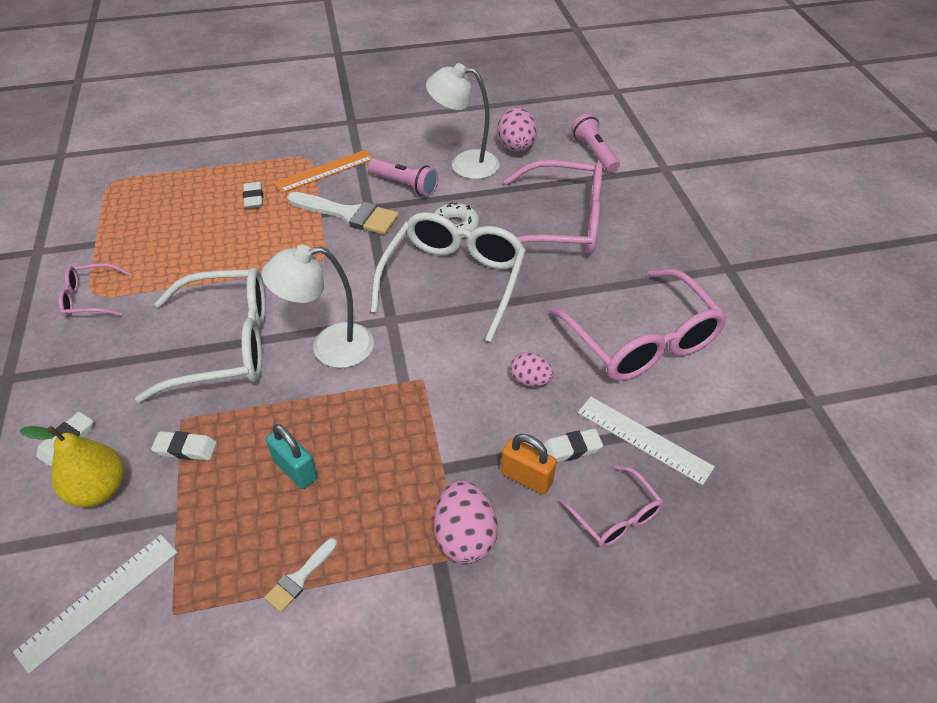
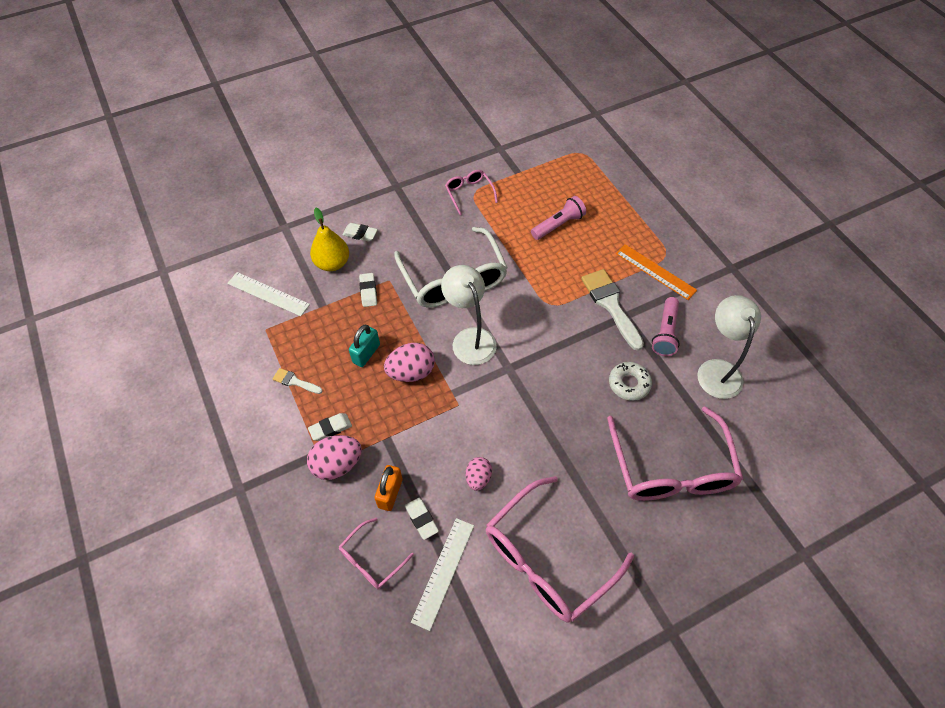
camera: 75 degrees right, 10 degrees up
(253, 198) = (602, 239): white eraser -> white eraser (330, 428)
(348, 214) = (610, 305): white brush -> white brush turned 150 degrees clockwise
(453, 281) = (564, 399): white glasses -> none
(516, 147) = (764, 407): pink egg -> pink egg (411, 372)
(594, 153) = (793, 480): pink flashlight -> pink flashlight (558, 225)

